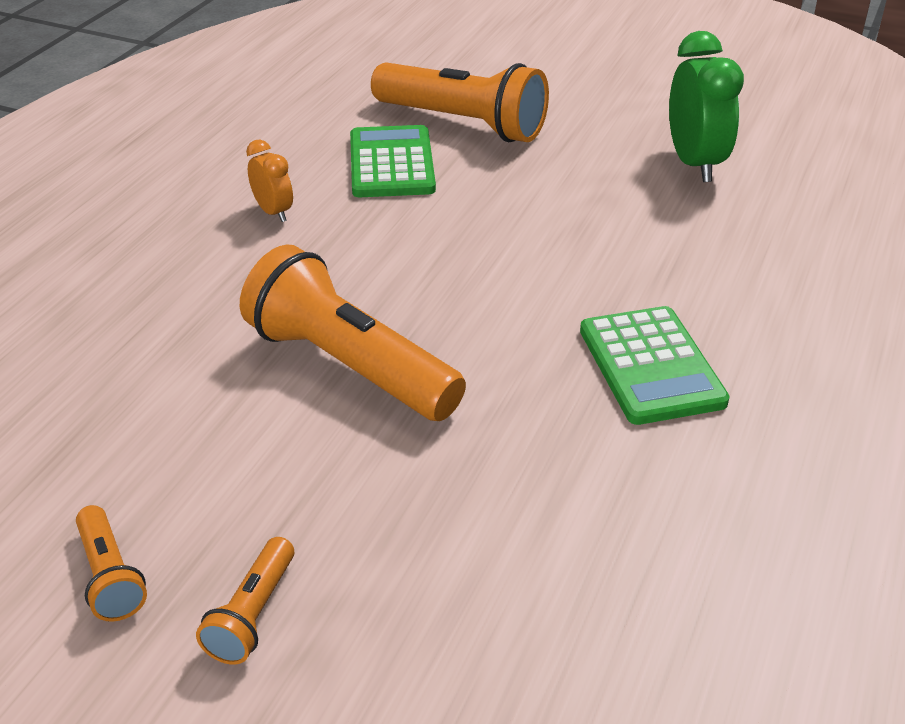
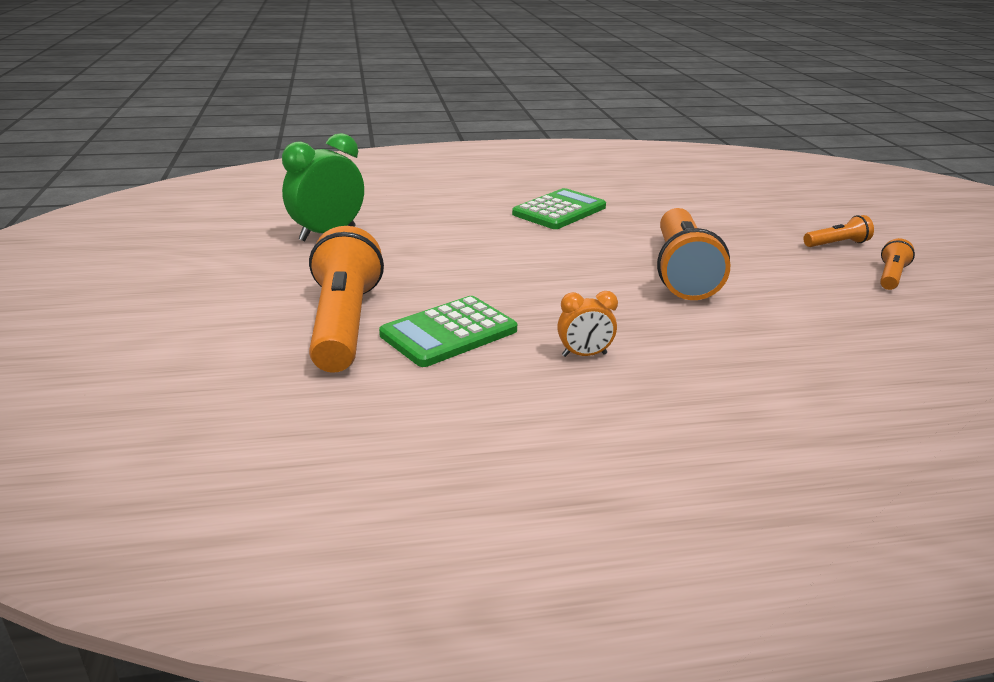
camera: 125 degrees left, 10 degrees down
(273, 212) = (584, 355): orange clock -> orange clock turned 120 degrees counterclockwise

